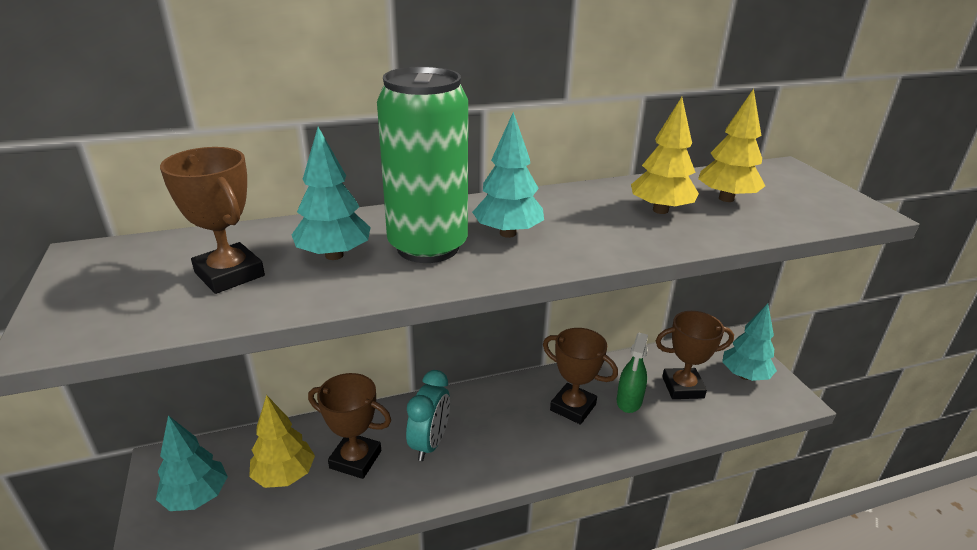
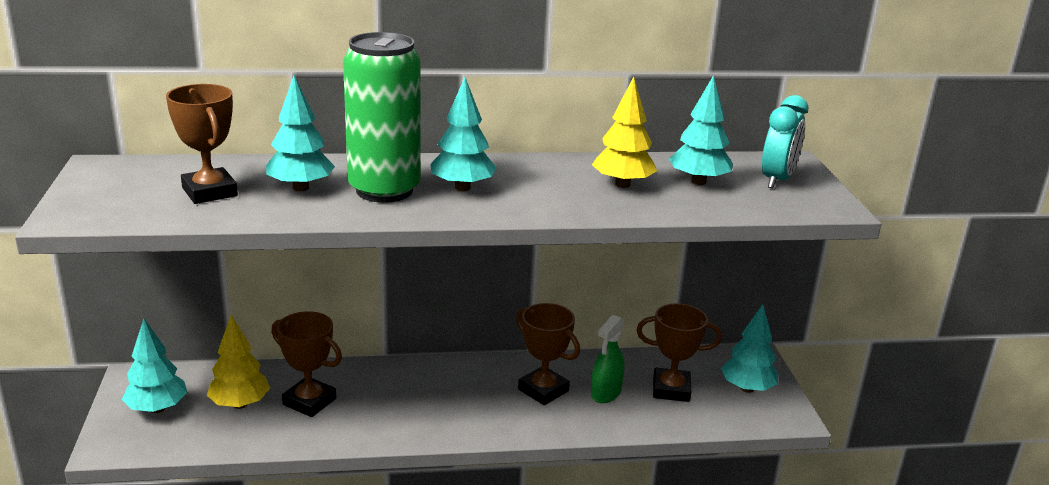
camera: 10 degrees right, 5 degrees down
(430, 443) = (385, 399): turquoise clock -> turquoise clock (777, 180)
(726, 199) = (698, 182): yellow tree -> turquoise tree

